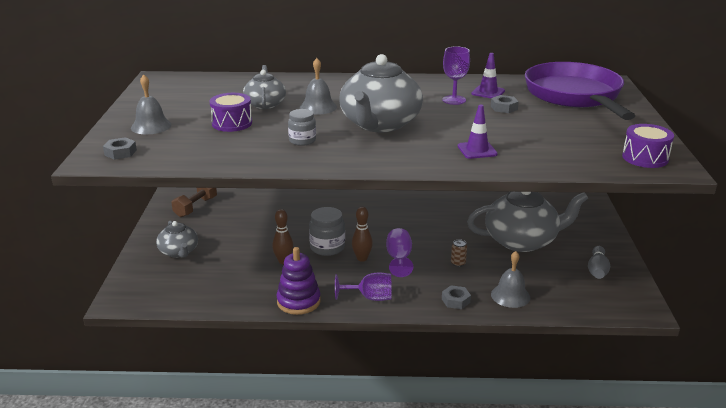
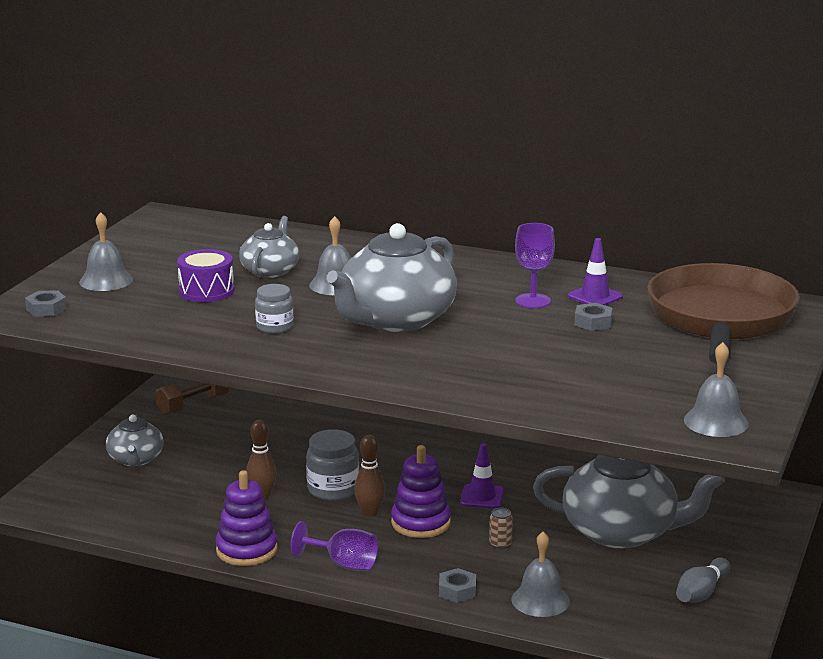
camera: 20 degrees right, 5 degrees down
(399, 259) = (421, 523): purple goblet -> purple stacking toy
(477, 150) = (490, 375): purple traffic cone -> purple traffic cone (482, 497)
(575, 96) = (720, 320): purple pan -> brown pan
(645, 158) = (716, 422): purple drum -> grey bell

